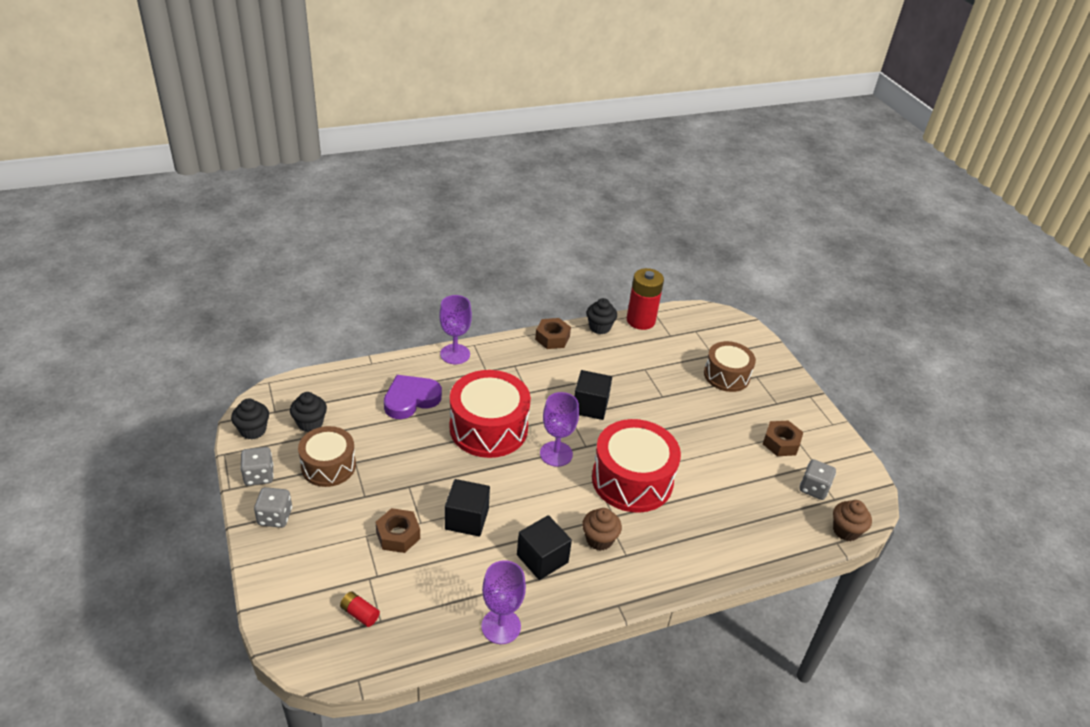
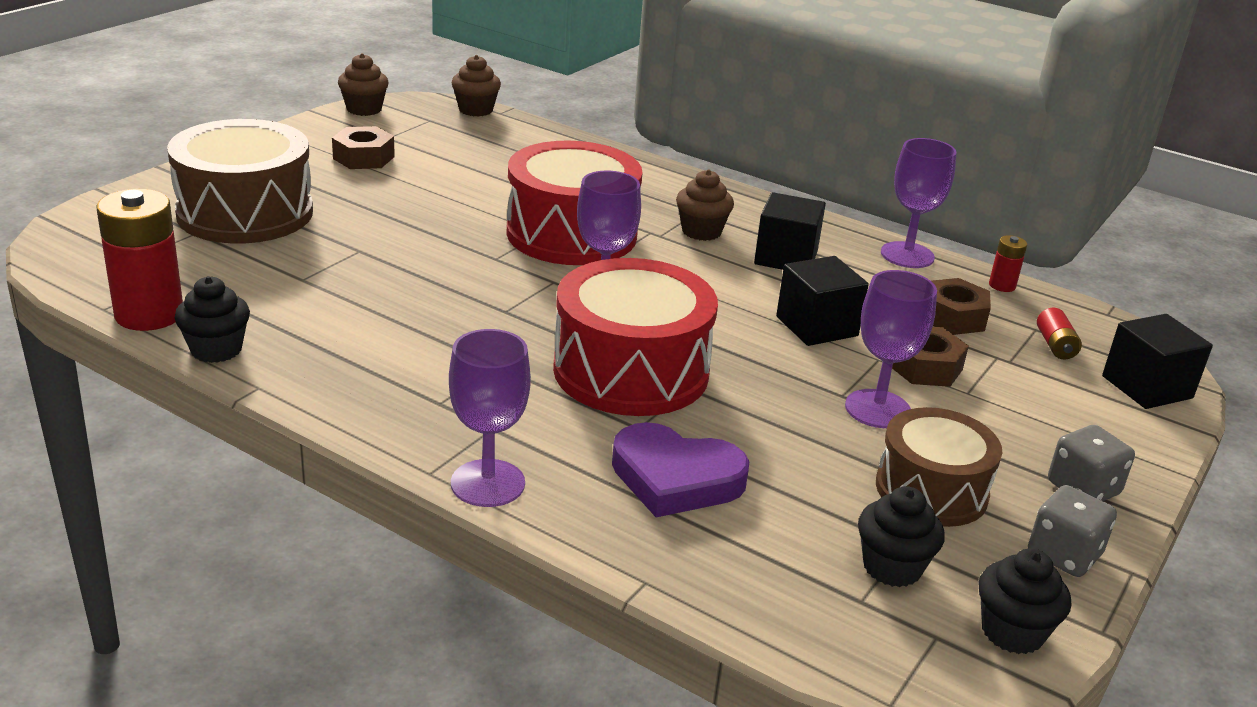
camera: 125 degrees left, 10 degrees down
(388, 490) = (877, 409): none -> purple goblet
(431, 648) = (1002, 285): none -> red battery
(552, 338) = (307, 389): brown nut -> brown nut (953, 317)
(590, 406) = (459, 300): black cube -> black cube (1147, 387)
(726, 375) = (245, 213): brown drum -> brown drum, size x1.55
(813, 488) = (427, 131): grey dice -> none
(863, 475) = (364, 109): none -> brown cupcake

